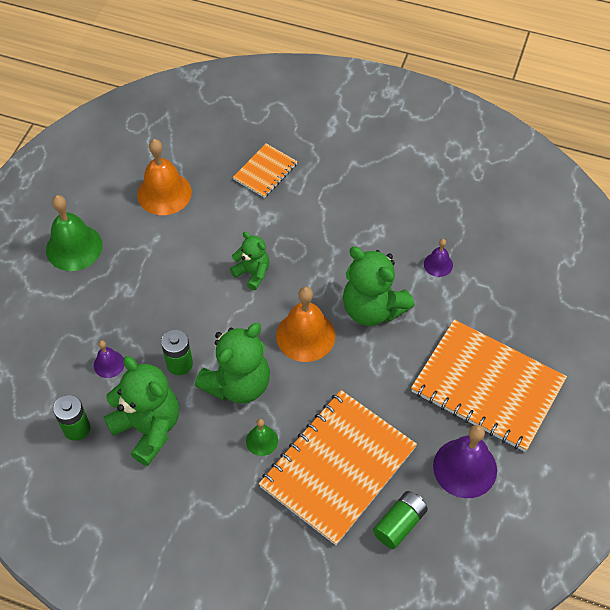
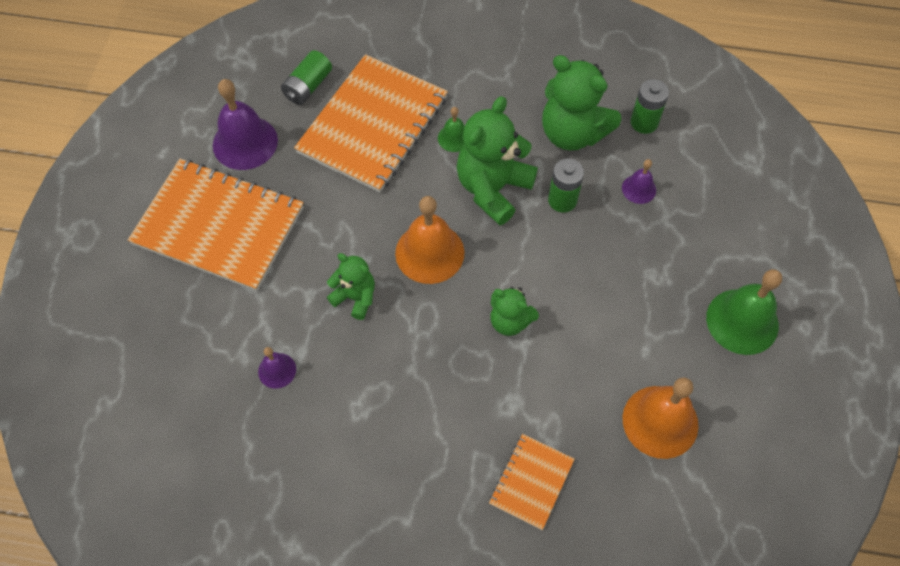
camera: 170 degrees right, 5 degrees up
(372, 308) = (355, 297): green teddy bear -> green teddy bear, size x0.56

